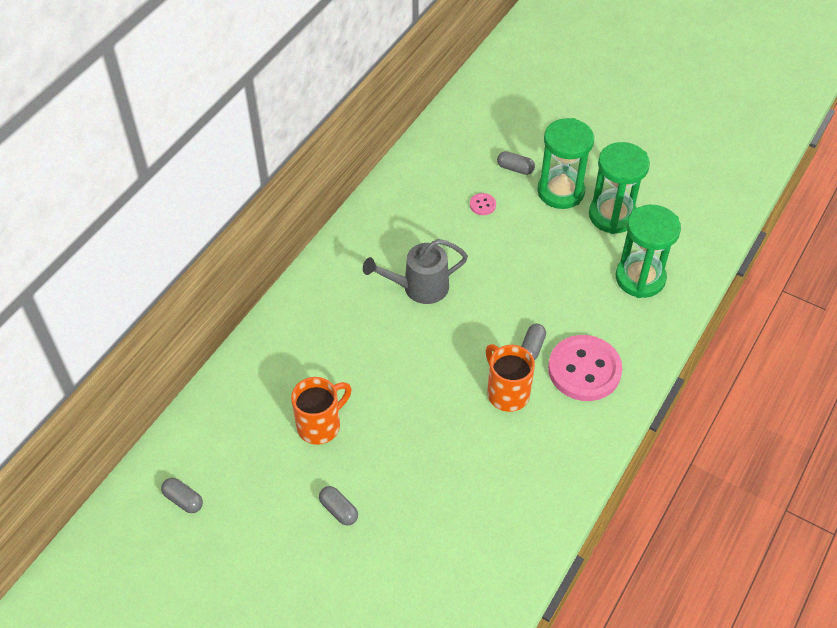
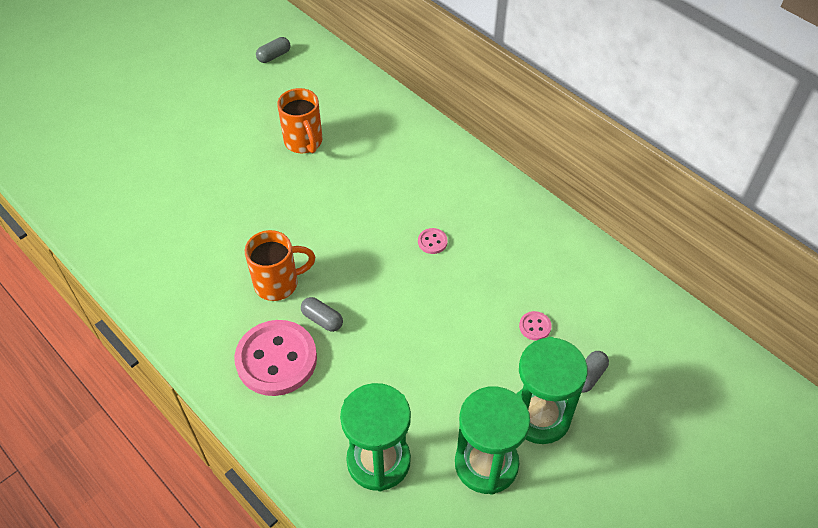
camera: 105 degrees right, 0 degrees up
(338, 510) = (219, 140): grey capsule -> none
(419, 287) = (432, 242): grey watering can -> pink button

